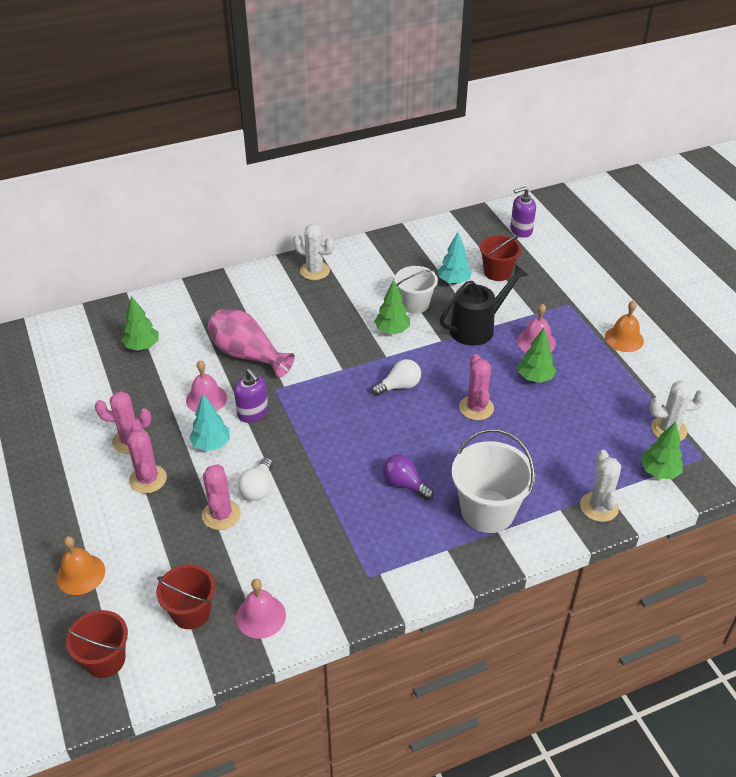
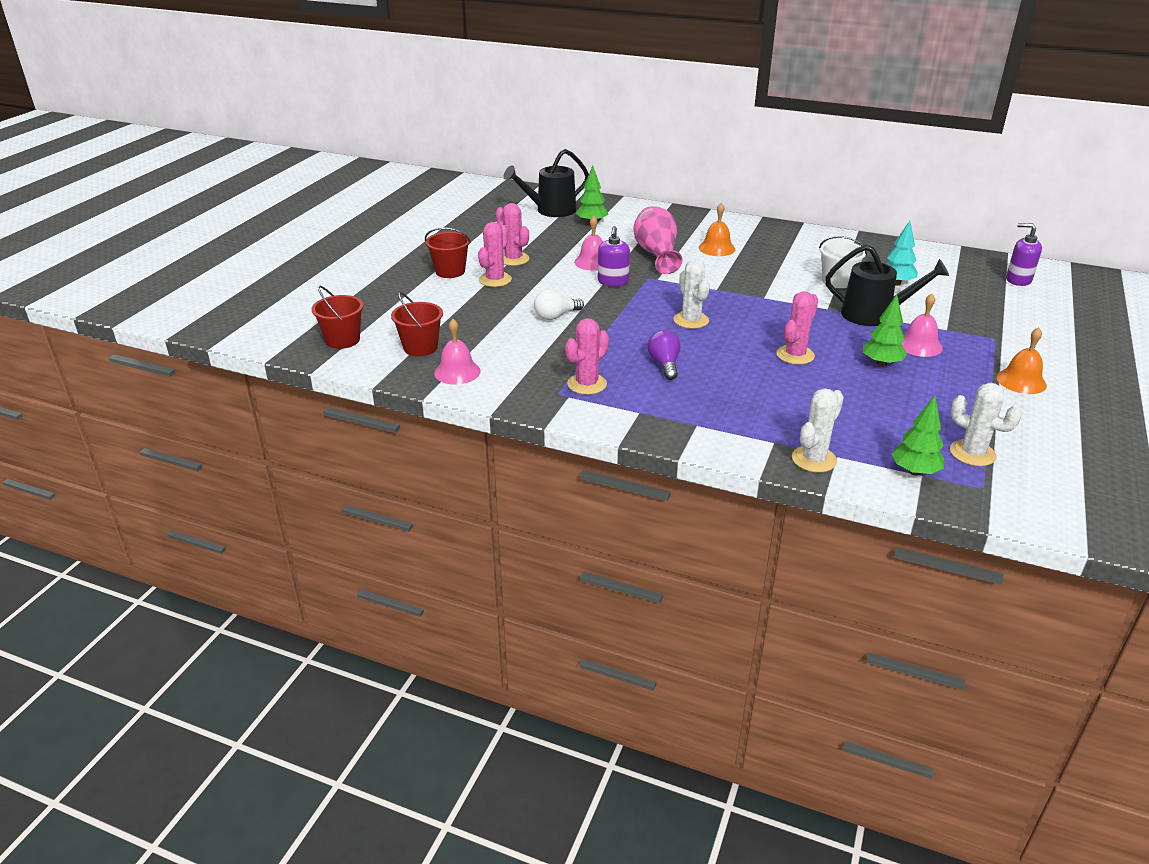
camera: 45 degrees right, 10 degrees down
(80, 574) = (390, 299): orange bell -> orange bell (716, 248)
(82, 352) = (550, 210): none -> black watering can
(211, 444) = (560, 283): turquoise tree -> none
(221, 515) = (512, 316): pink cactus -> pink cactus (587, 384)
(314, 271) = (779, 234): white cactus -> white cactus (691, 320)
(392, 330) = (792, 287): green tree -> none
(399, 386) = (748, 316): white light bulb -> none
(487, 511) = (707, 410): white bucket -> none
(497, 272) = (949, 294): red bucket -> red bucket (450, 271)

